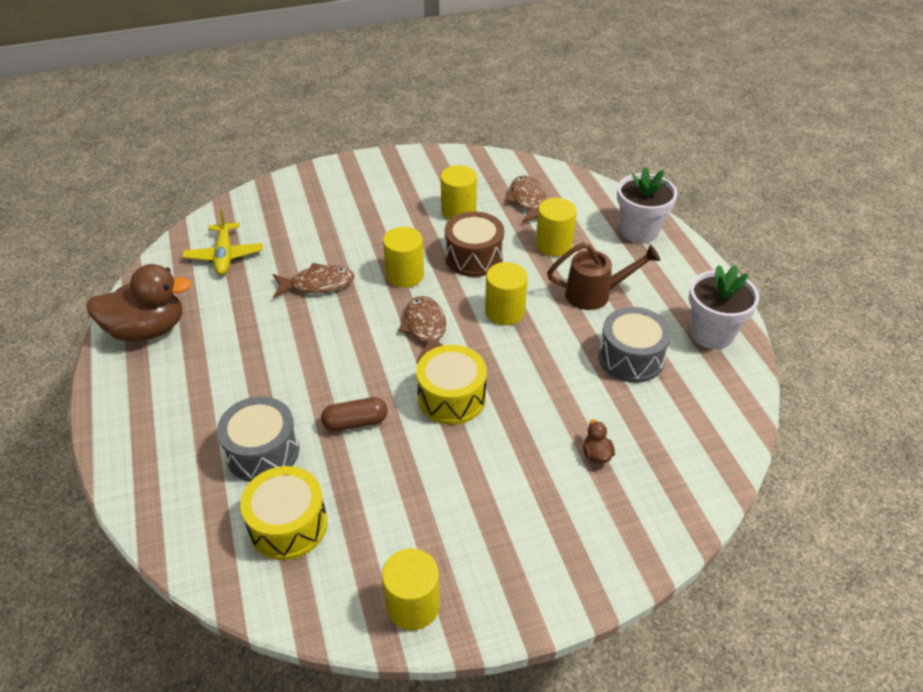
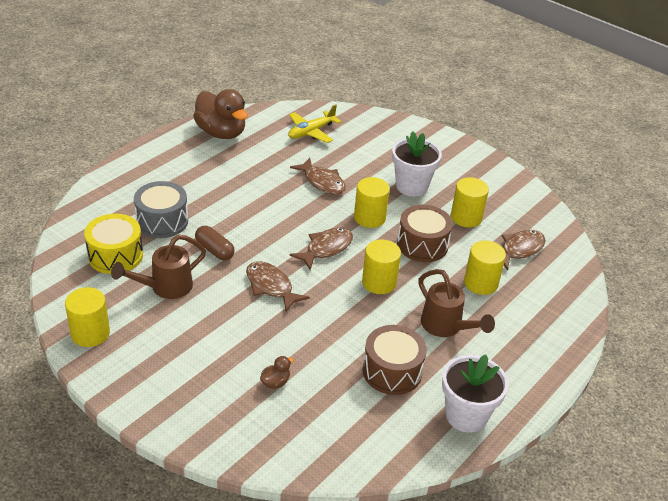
camera: 55 degrees right, 5 degrees down
(385, 496) = (165, 288): none -> brown watering can
(451, 397) = (271, 286): yellow drum -> brown fish
(631, 358) = (392, 371): grey drum -> brown drum
(639, 231) = (552, 329): white flower pot -> white flower pot (411, 186)

